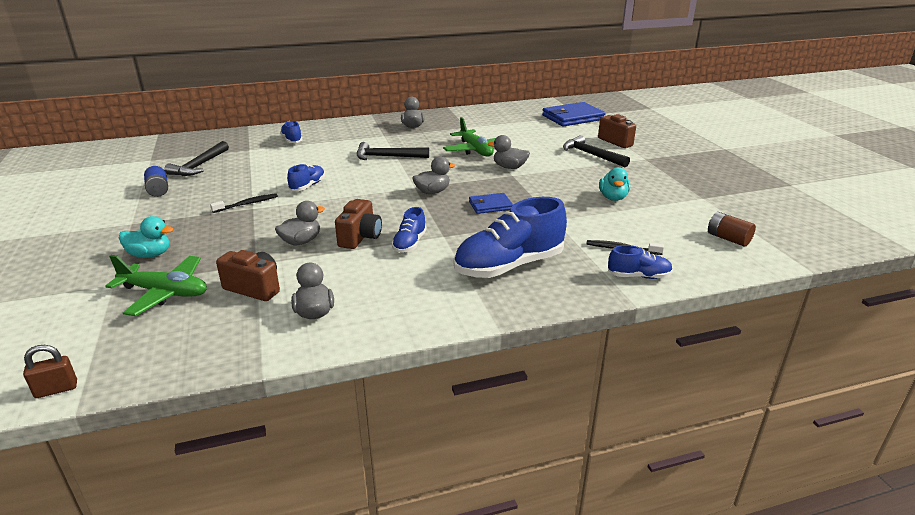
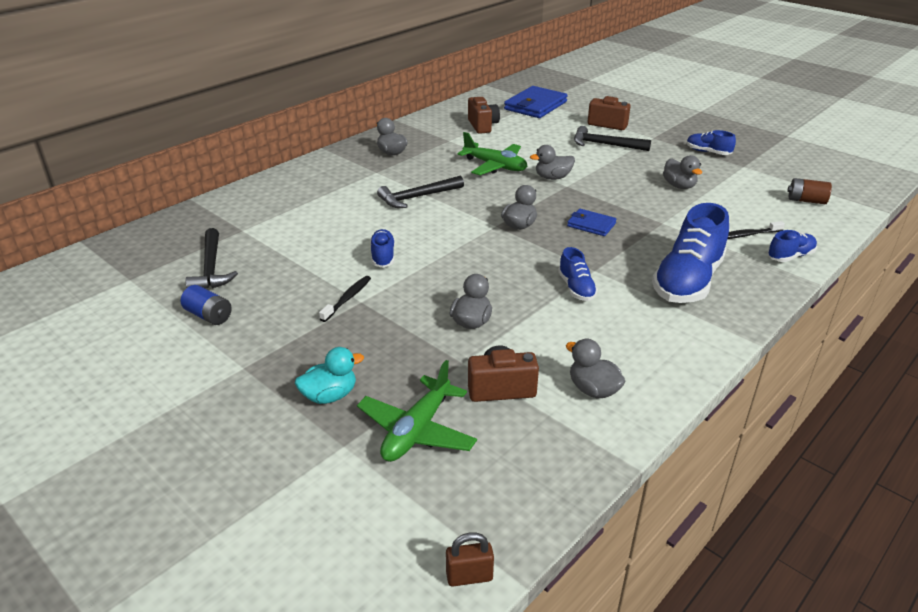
camera: 30 degrees left, 5 degrees up
(56, 389) = (469, 576): brown padlock -> brown padlock turned 45 degrees clockwise
(165, 293) = (417, 430): green plane -> green plane turned 135 degrees clockwise
(292, 140) = (278, 204): blue shoe -> blue shoe (708, 152)
(360, 237) = (522, 297): brown camera -> brown camera (482, 126)
(490, 205) = (591, 225): blue wallet -> blue wallet turned 75 degrees clockwise
(613, 198) = (679, 186): turquoise duck -> grey duck

